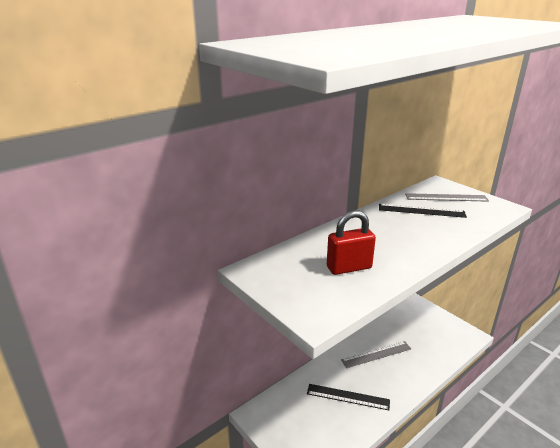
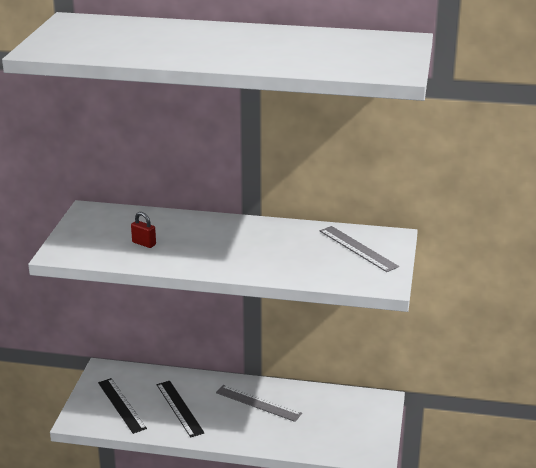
camera: 50 degrees right, 0 degrees up
(349, 268) = (144, 243): red padlock -> red padlock, size x0.57
(421, 211) = (302, 244): black ruler -> black ruler (121, 405)

